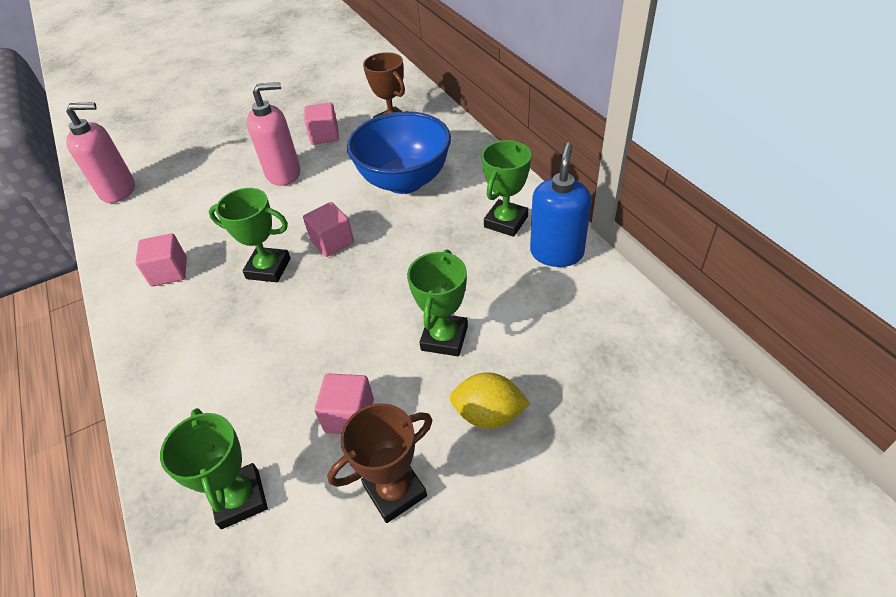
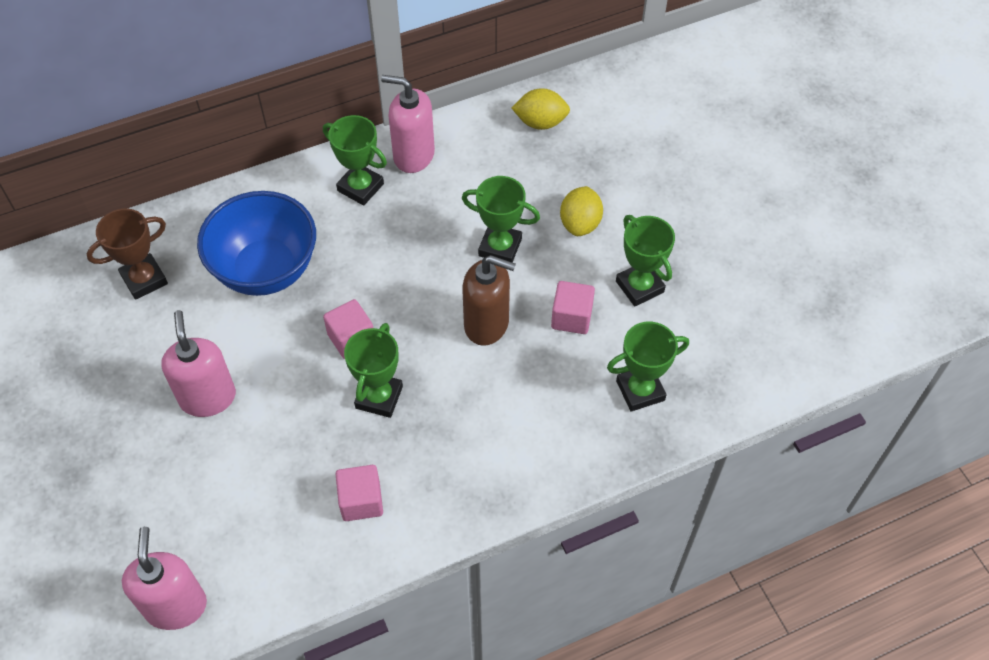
camera: 90 degrees left, 10 degrees up
(324, 136) = (139, 355): pink cube -> none
(343, 337) = (487, 324): none -> brown soap dispenser
(395, 491) = (639, 286): brown trophy -> green trophy
(556, 253) = (413, 155): blue soap dispenser -> pink soap dispenser
(643, 358) = (540, 122): none -> yellow lemon

